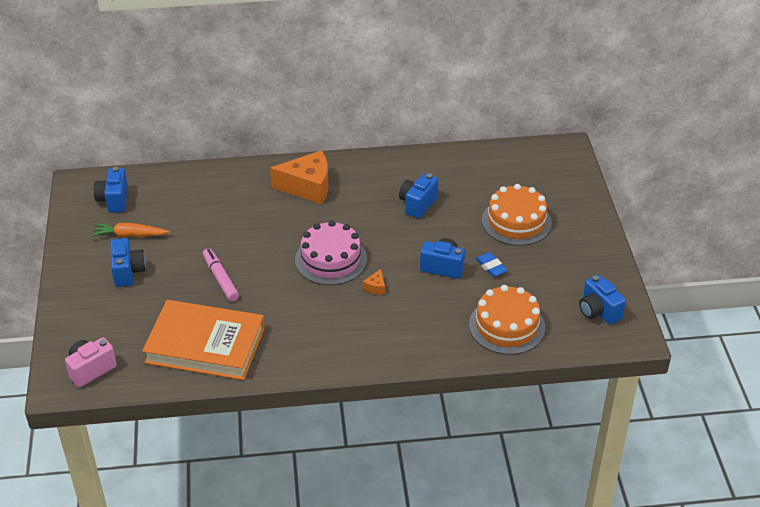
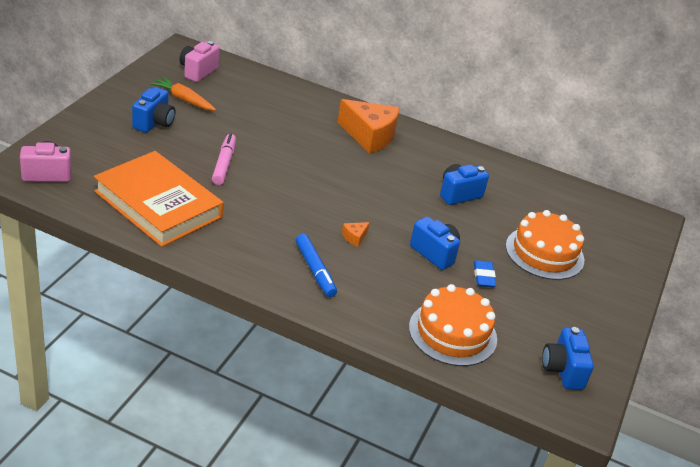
camera: 25 degrees right, 5 degrees down
(114, 200) = (198, 71): blue camera -> pink camera
(331, 259) = (335, 197): pink cake -> none
(372, 332) = (315, 270): none -> blue marker

